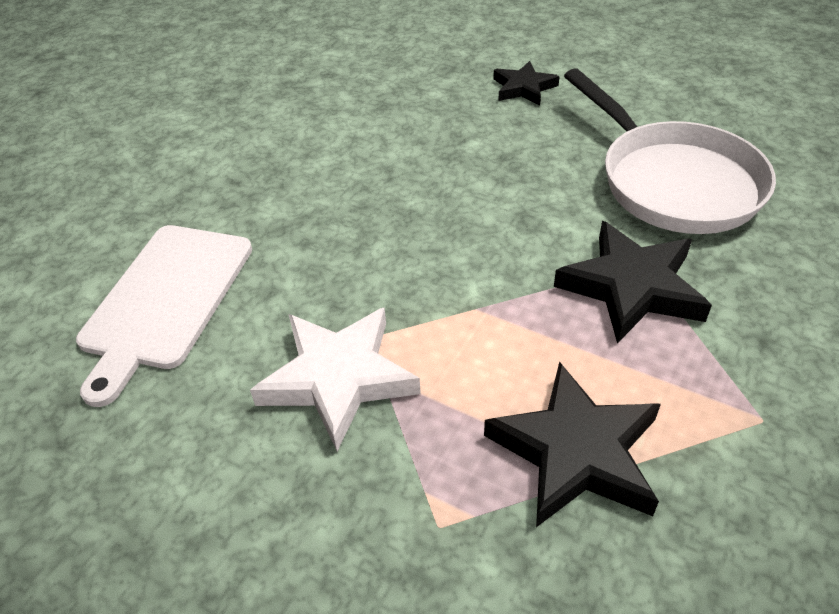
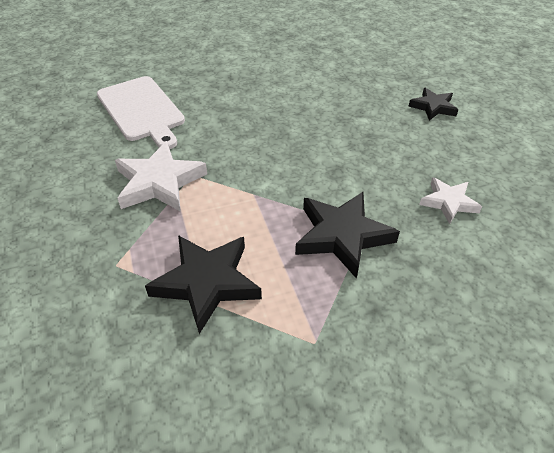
camera: 40 degrees right, 0 degrees up
(166, 300) = (142, 110): white cutting board -> white cutting board turned 90 degrees counterclockwise
(673, 182) = (448, 202): white pan -> white star

